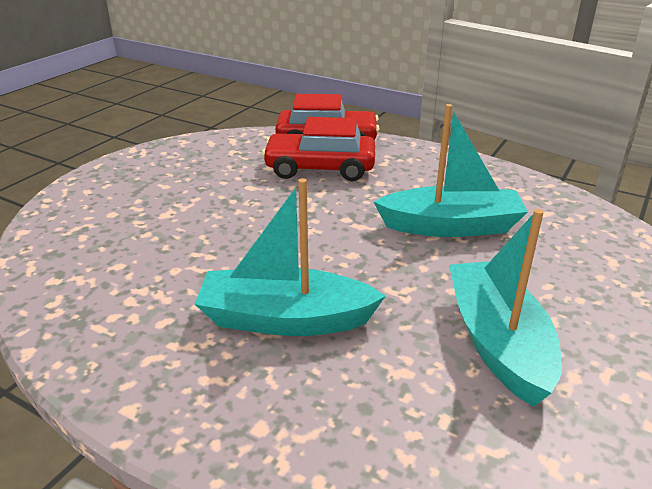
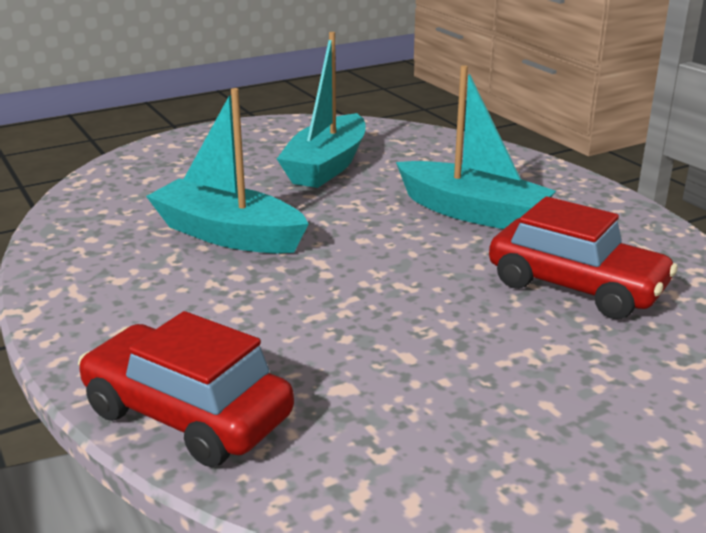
camera: 150 degrees left, 5 degrees down
(320, 169) = (272, 355): red car -> red car (576, 287)

